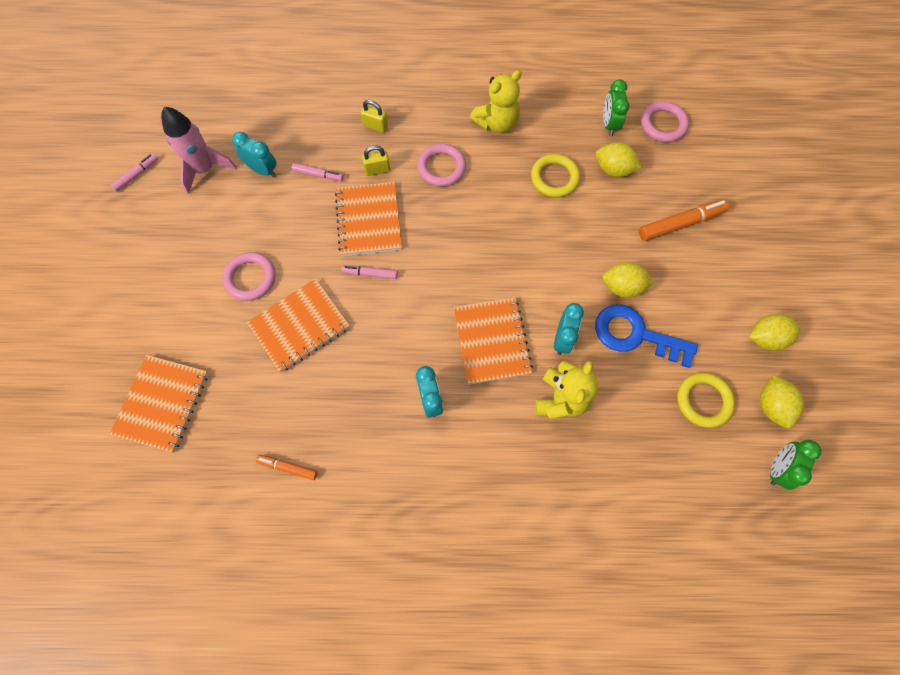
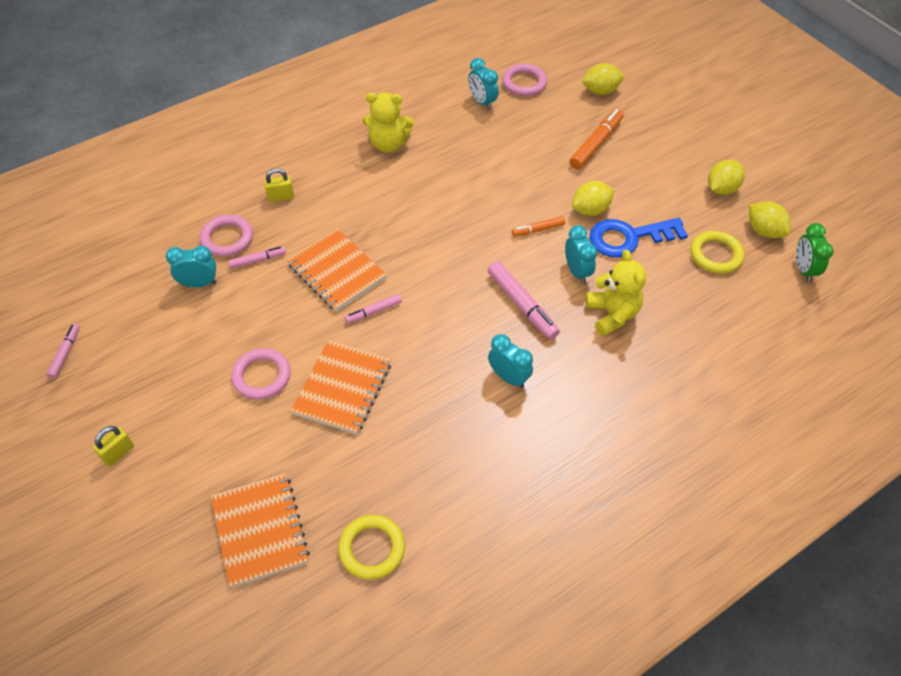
camera: 35 degrees left, 15 degrees down
(205, 169) = (138, 312): pink rocket -> none
(288, 467) = (429, 506): orange marker -> orange marker (538, 230)
(377, 170) = (311, 229): yellow padlock -> yellow padlock (118, 453)
(441, 167) = (368, 199): pink ring -> pink ring (227, 238)
(491, 341) = (522, 305): orange notebook -> pink marker
(496, 123) = (388, 144): yellow teddy bear -> yellow teddy bear turned 75 degrees clockwise
(554, 178) = (471, 160): yellow ring -> yellow ring (372, 549)
(609, 124) = (482, 102): green clock -> turquoise clock
(613, 169) = (513, 132): yellow lemon -> yellow lemon (600, 91)

